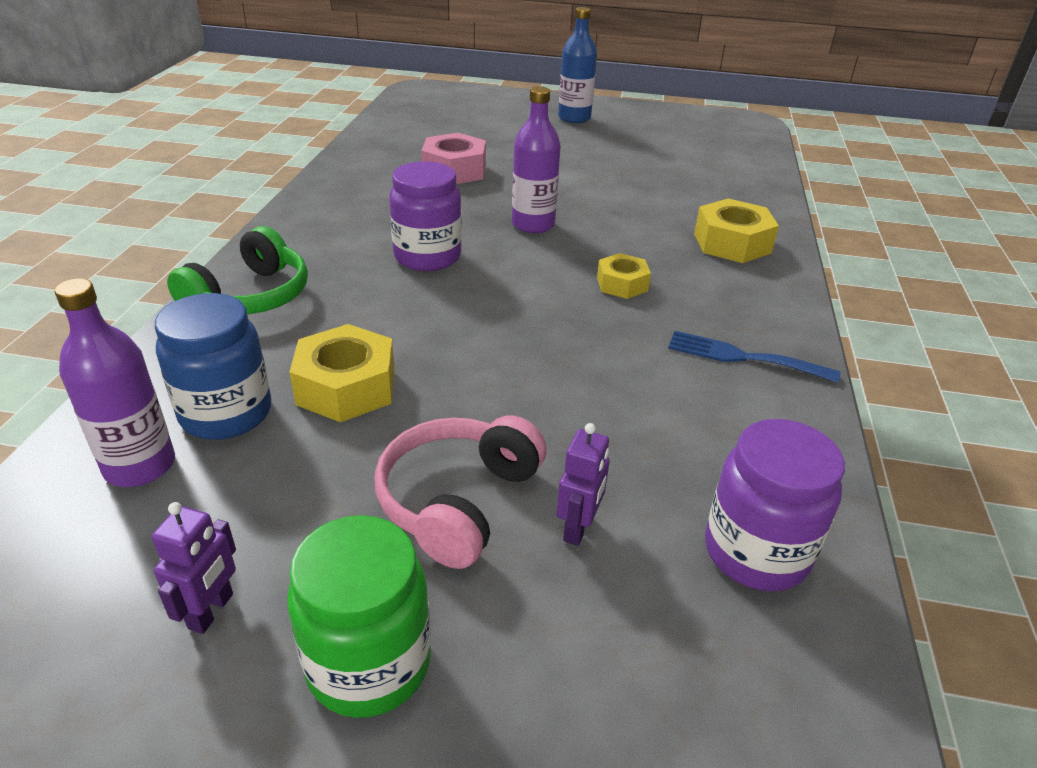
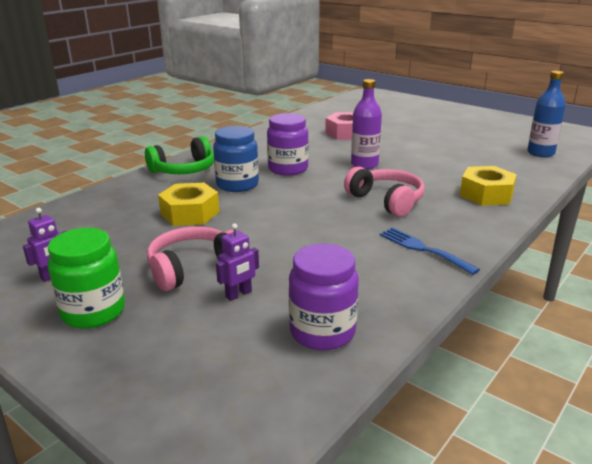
camera: 30 degrees right, 10 degrees down
(140, 466) = (77, 221): purple bottle -> none
(226, 413) = (128, 211): blue jar -> blue jar (237, 185)
(574, 118) = (453, 117): blue bottle -> blue bottle (540, 153)
(622, 284) = (386, 201): yellow nut -> pink headphones

